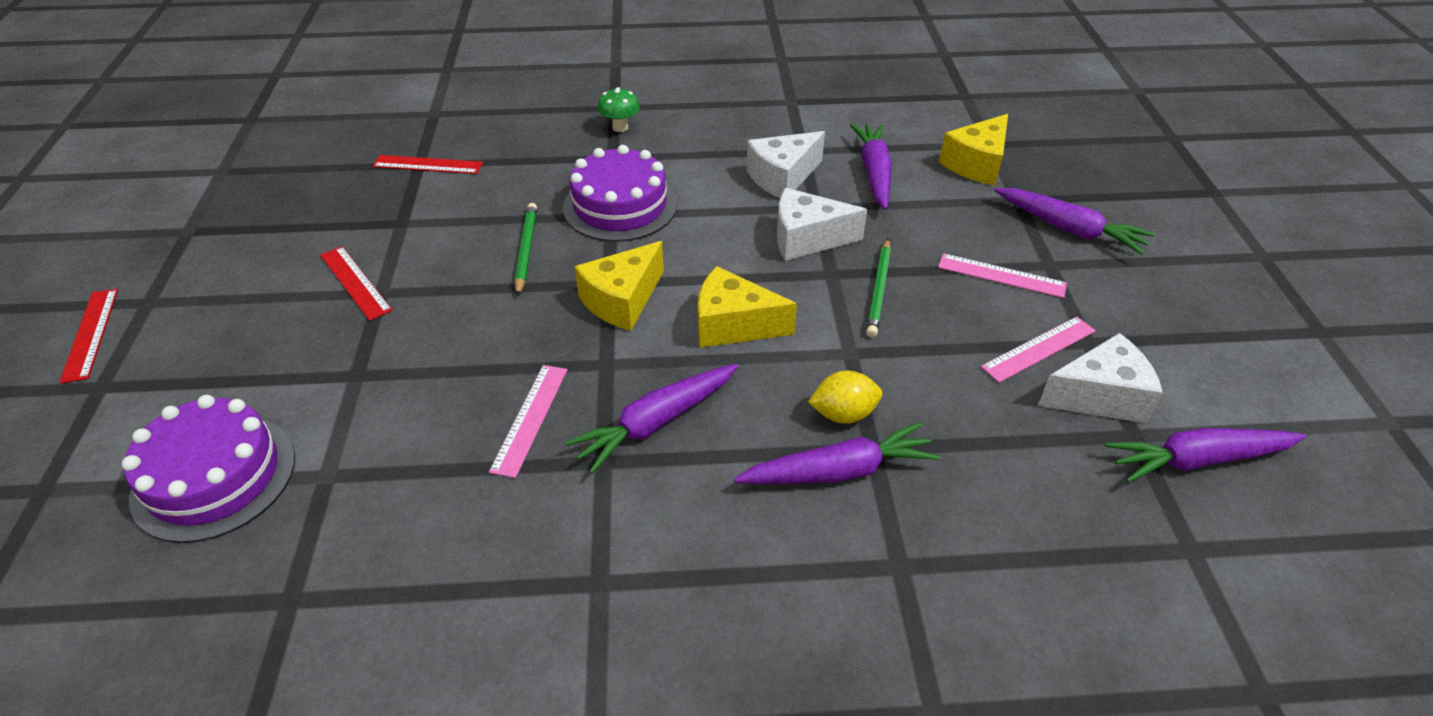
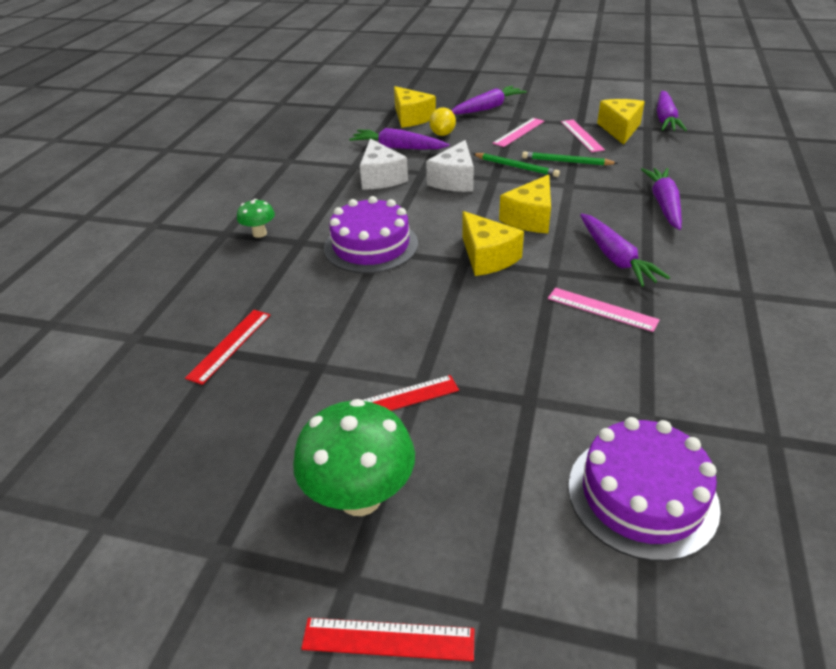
camera: 70 degrees left, 5 degrees down
(232, 288) = (360, 497): none -> green mushroom
(526, 250) = (403, 295): green pencil -> green pencil (566, 162)
(843, 414) = (619, 195): yellow lemon -> yellow lemon (442, 134)
(1099, 396) = (620, 129): white cheese -> yellow cheese

